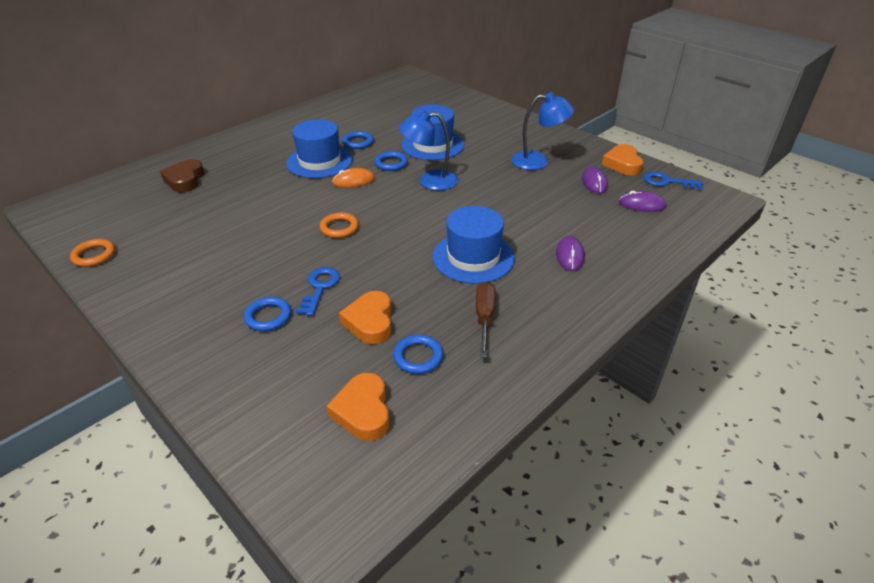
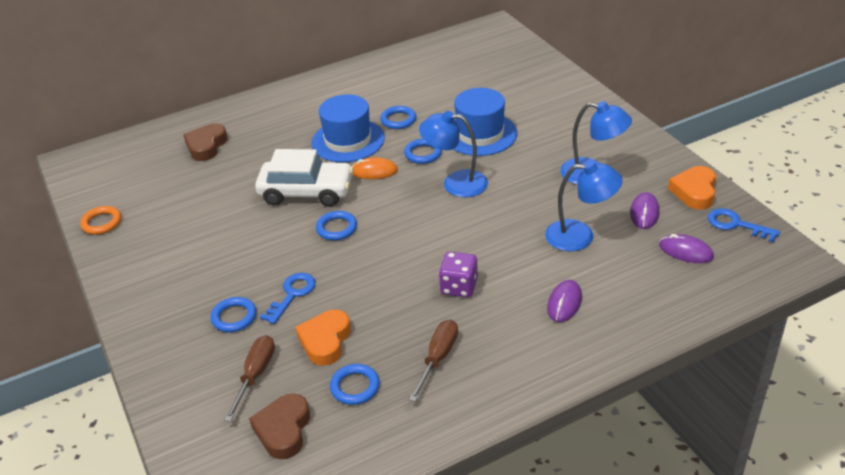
camera: 20 degrees right, 0 degrees up
(298, 204) = (306, 192): none -> white car
(312, 365) = (255, 375): none -> brown screwdriver
(339, 228) = (337, 228): orange ring -> blue ring
(363, 411) = (283, 430): orange heart -> brown heart
(473, 257) = (459, 287): blue hat -> purple dice
(554, 205) = (580, 236): none -> blue lamp

